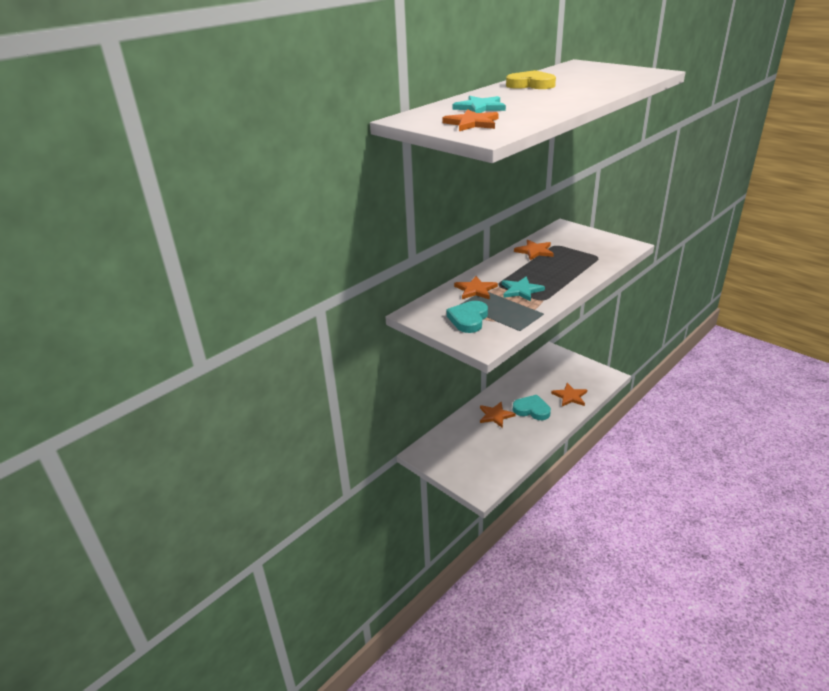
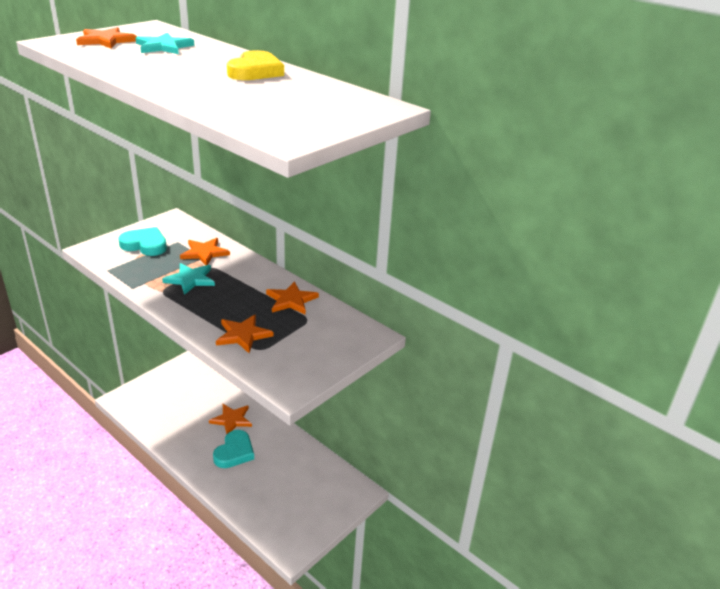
camera: 85 degrees right, 0 degrees up
(570, 396) = (253, 493): orange star -> orange star (243, 335)

